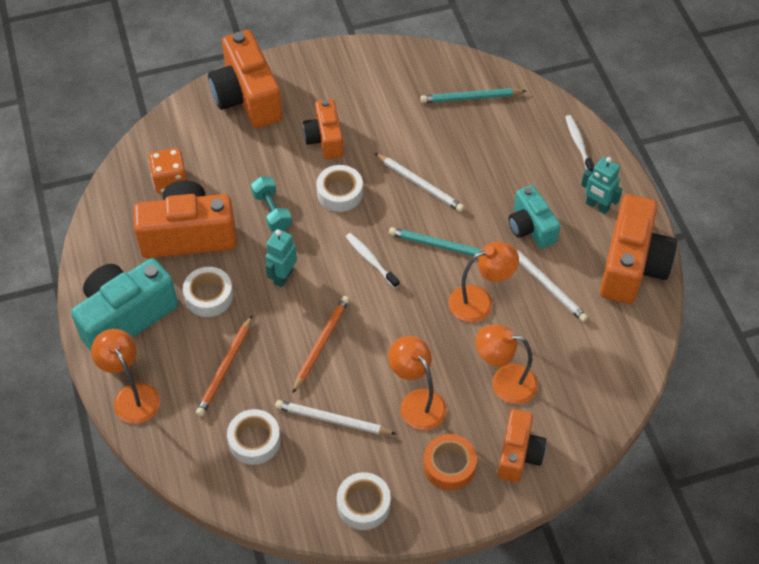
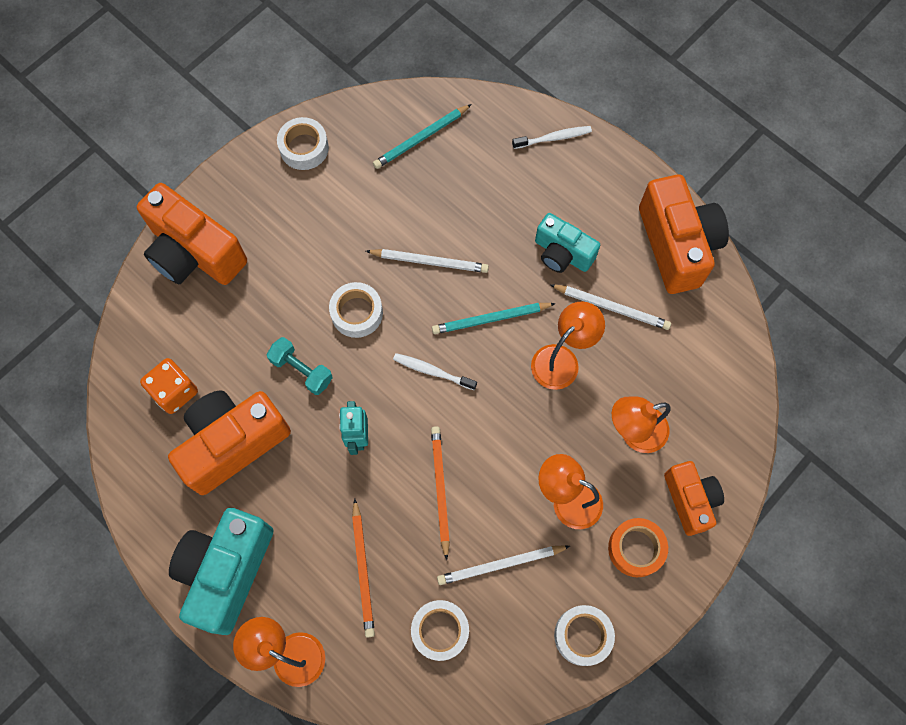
camera: 30 degrees left, 15 degrees up
(209, 296) = (297, 500): white tape -> white tape (304, 148)
(325, 139) = (305, 260): orange camera -> none
(578, 144) = (553, 138): white toothbrush -> white toothbrush turned 120 degrees clockwise
(597, 206) = (609, 197): turquoise robot -> none

